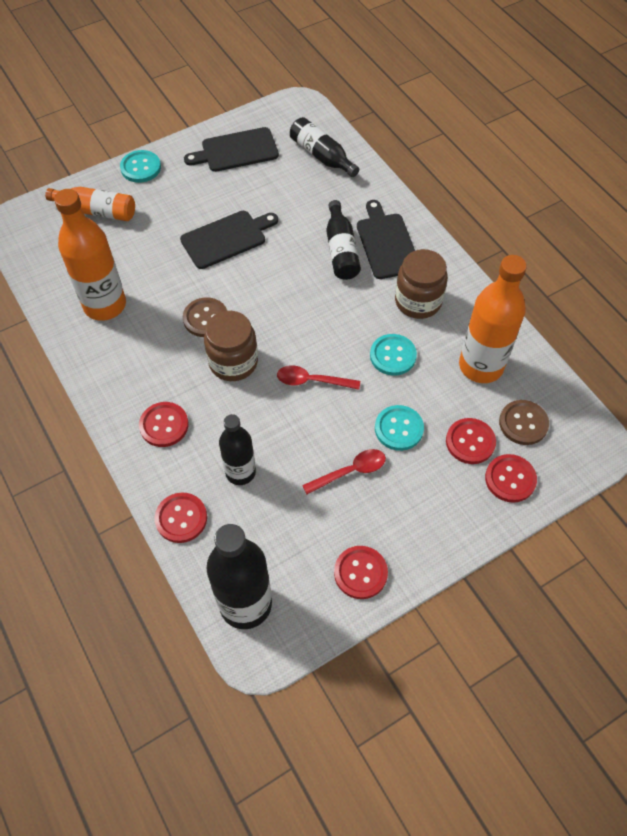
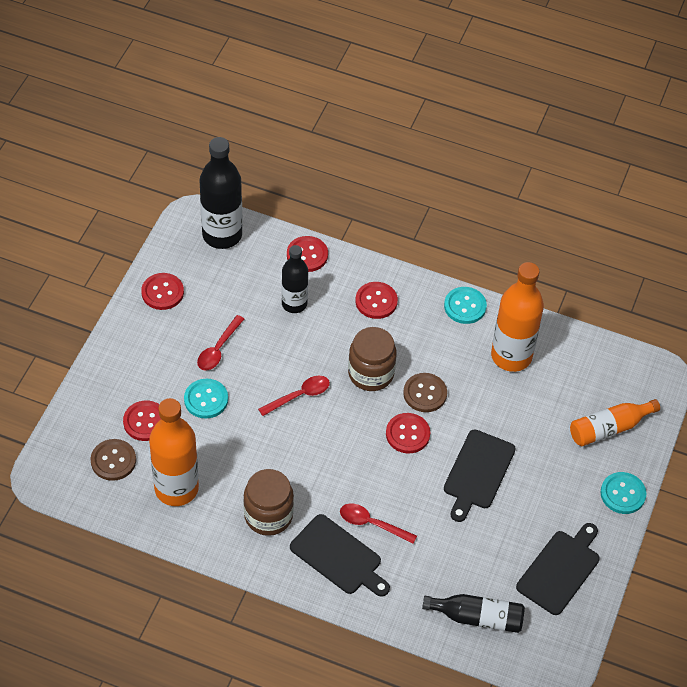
camera: 140 degrees right, 5 degrees down
(341, 250) = (372, 524): black bottle -> red spoon
(393, 356) = (253, 454): turquoise button -> turquoise button (465, 306)
(510, 479) = (98, 412): red button -> red button (407, 434)

